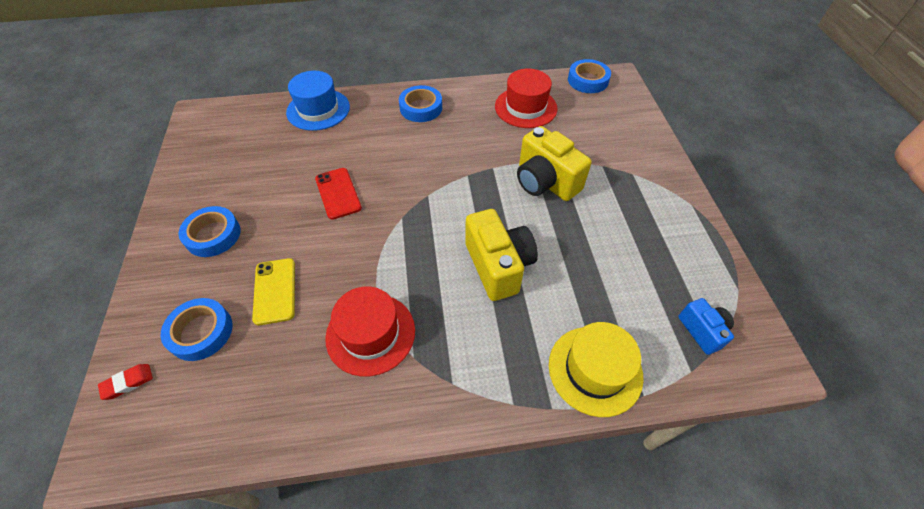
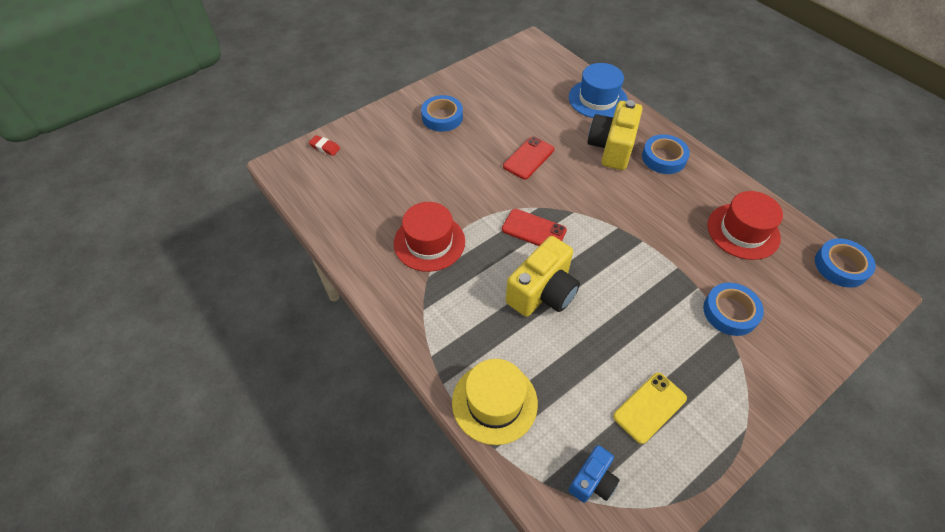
camera: 60 degrees right, 0 degrees up
(201, 332) = (374, 157): blue tape -> blue tape (730, 312)
(275, 291) = (425, 173): yellow phone -> yellow phone (649, 407)
(425, 235) = (534, 230): none -> red phone
(545, 182) = (661, 287): yellow camera -> yellow camera (611, 148)

